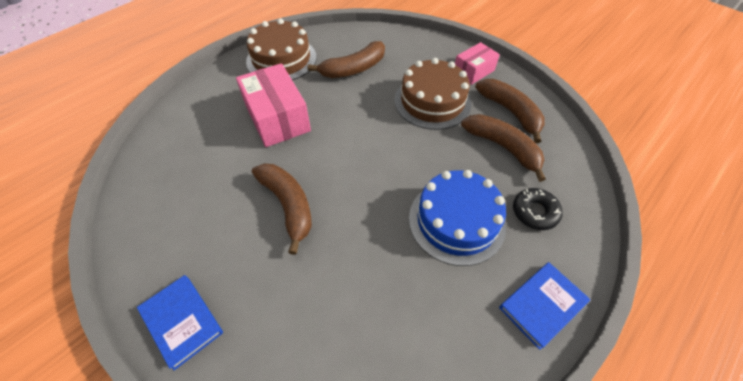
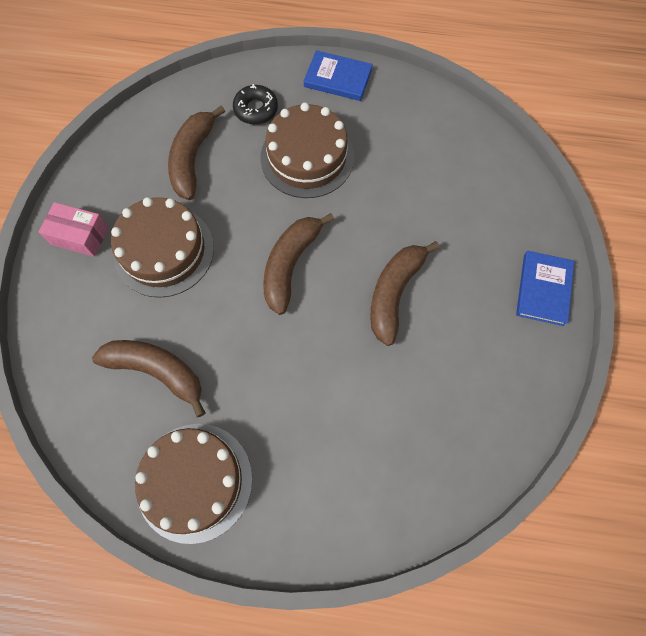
camera: 125 degrees left, 15 degrees up
(277, 118) = (300, 394): pink box -> none
(456, 221) = (307, 157): blue cake -> brown cake
(510, 112) = (134, 172): brown banana -> brown banana (290, 265)

